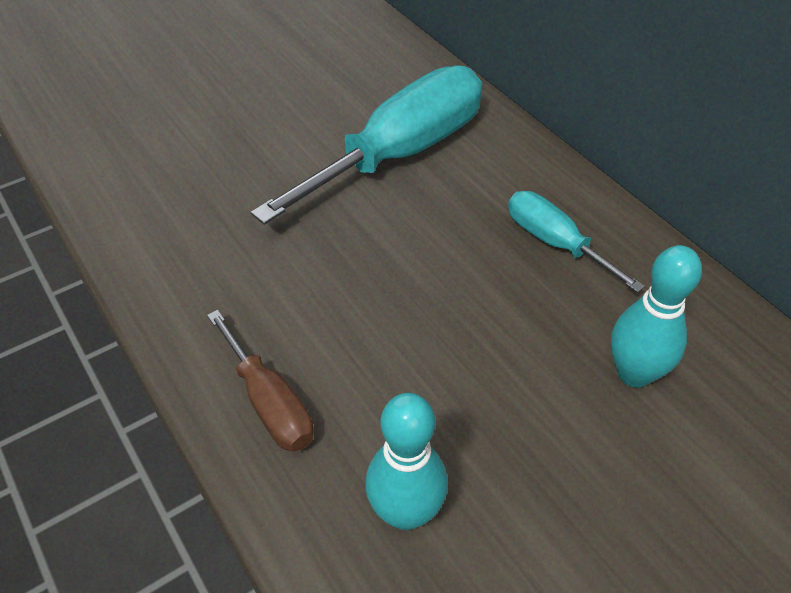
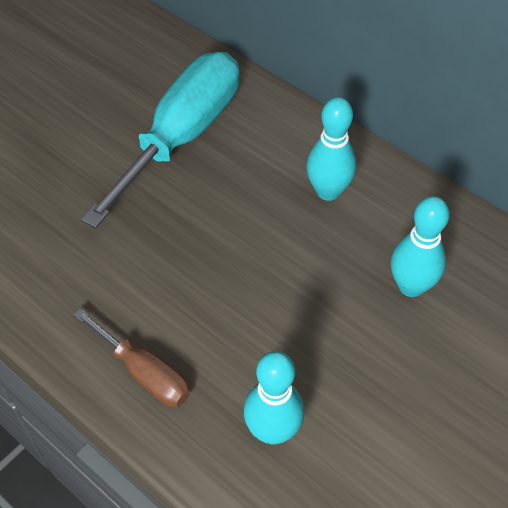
camera: 15 degrees left, 5 degrees up
(555, 243) = (328, 191): turquoise screwdriver -> turquoise bowling pin

